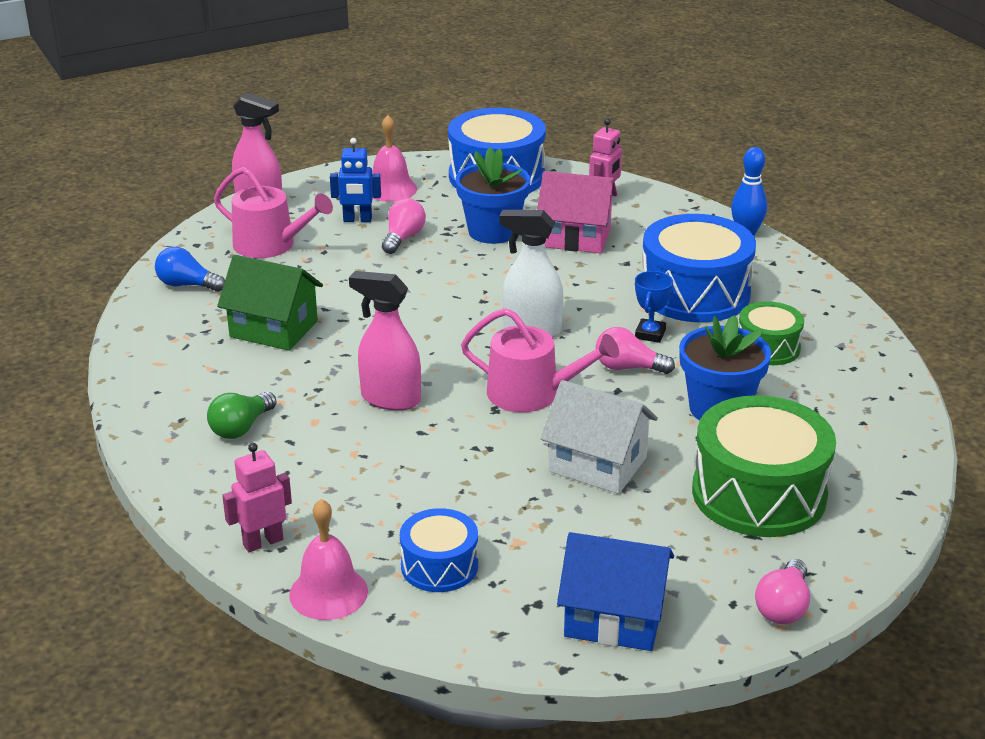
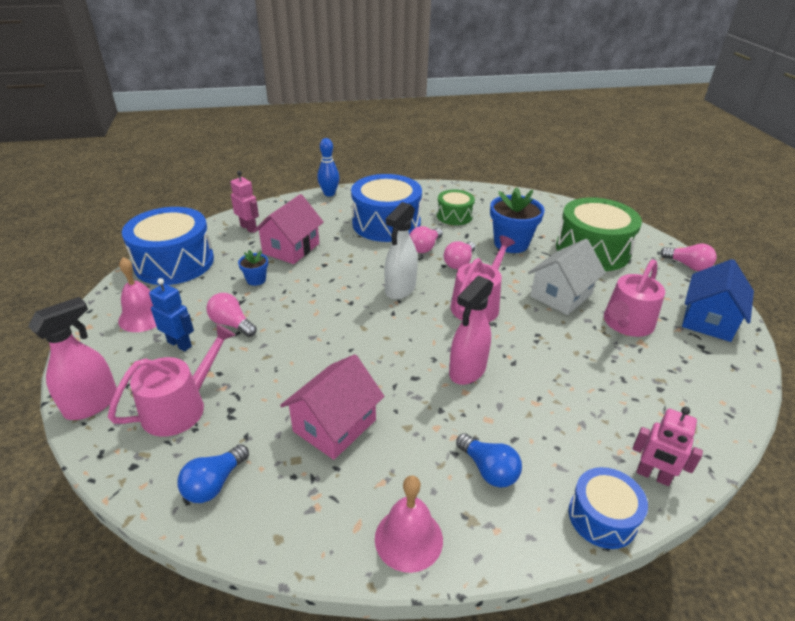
camera: 75 degrees left, 5 degrees up
(241, 428) = (488, 470): green light bulb -> blue light bulb
(263, 542) = (653, 476): pink robot -> pink robot turned 45 degrees counterclockwise
(274, 329) = (334, 425): green house -> pink house
(328, 592) = (710, 444): pink bell -> pink bell (408, 538)
(357, 220) = (180, 344): blue robot -> blue robot turned 75 degrees counterclockwise
(439, 566) = (670, 381): blue drum -> blue drum (602, 517)
(493, 231) = (256, 280): blue flower pot -> blue flower pot, size x0.50
(556, 528) = (626, 324): none -> pink watering can
(650, 334) = (425, 247): blue trophy -> pink light bulb

